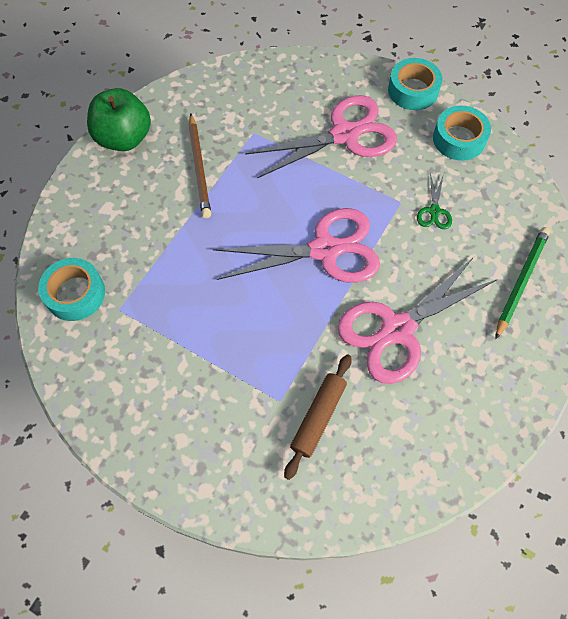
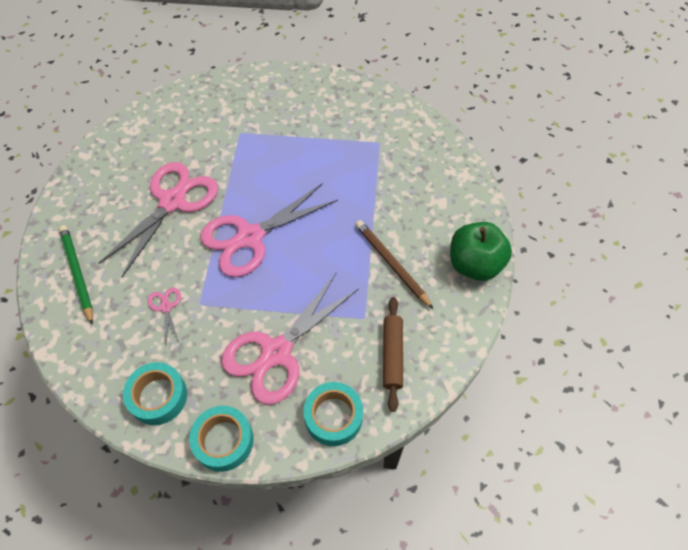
camera: 155 degrees right, 5 degrees down
(75, 294) = (416, 140): turquoise tape -> turquoise tape (333, 417)
(318, 417) = (210, 133): brown rolling pin -> brown rolling pin (392, 355)
(434, 211) = (166, 307): green scissors -> pink scissors
(521, 282) = (78, 273): green pencil -> green pencil turned 150 degrees clockwise

